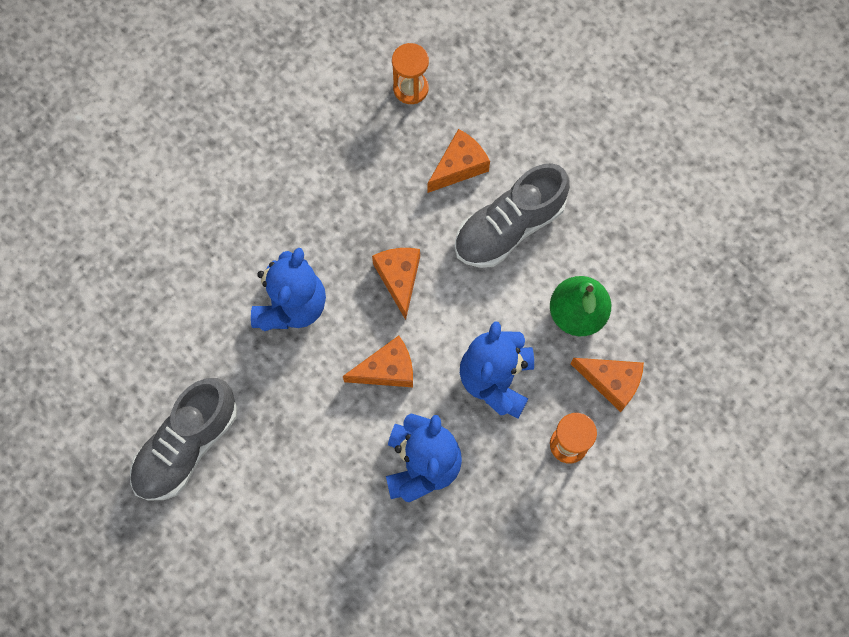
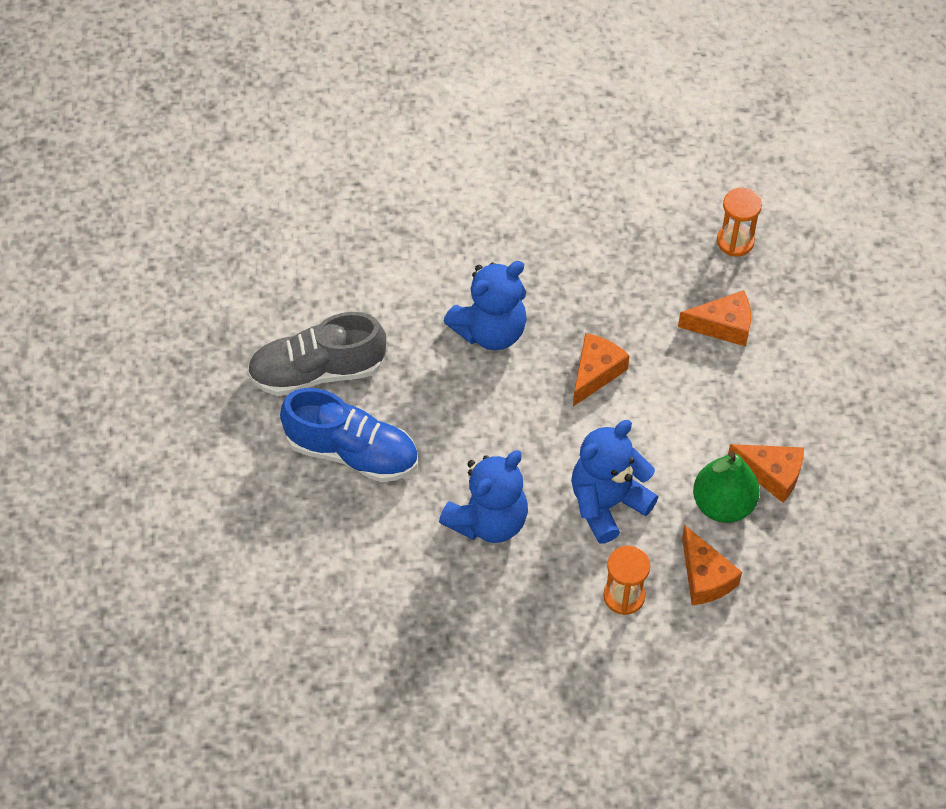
camera: 40 degrees right, 15 degrees down
(272, 492) = (352, 452): none -> blue shoe
(387, 369) = (524, 431): orange cheese -> orange cheese (771, 474)
(509, 227) = (724, 399): grey shoe -> none

